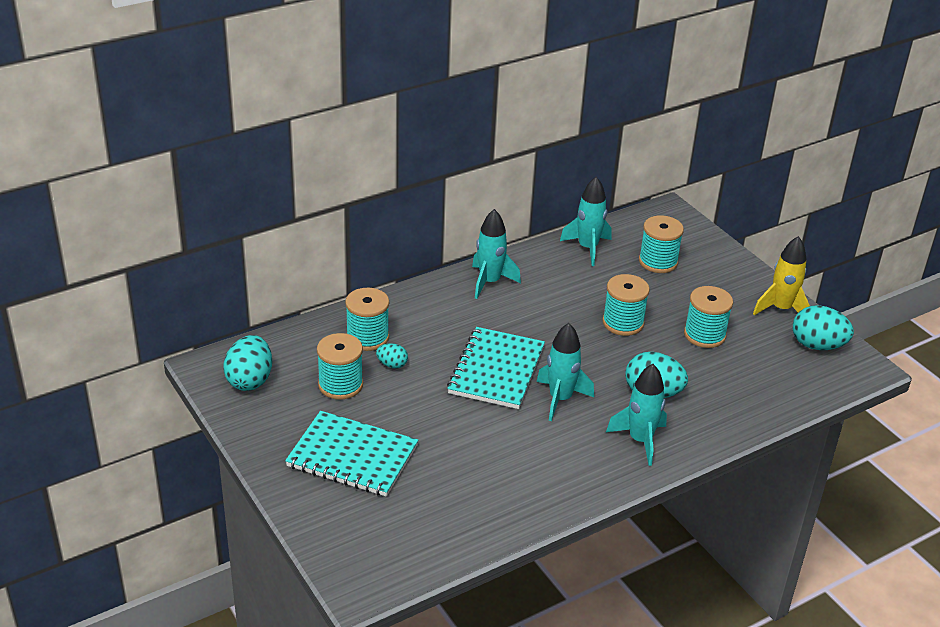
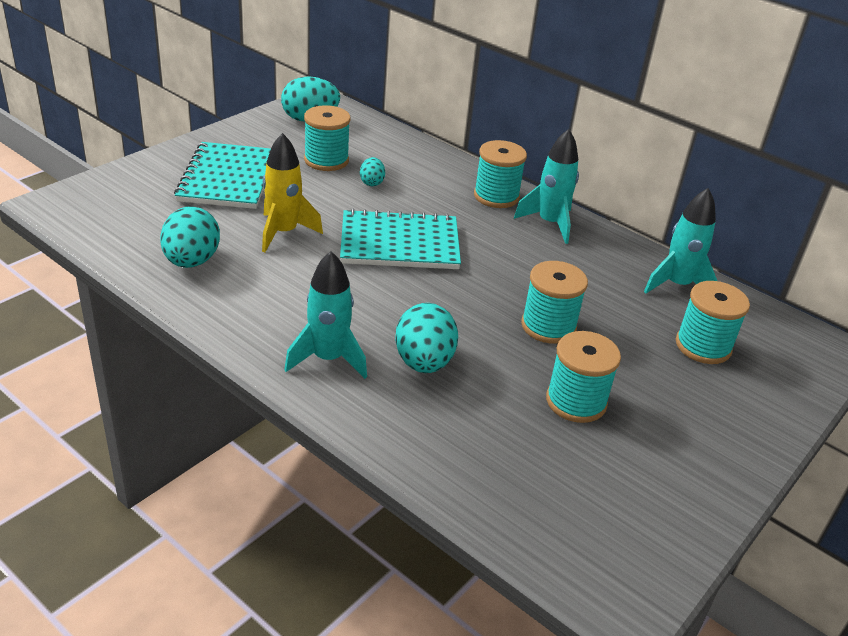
camera: 70 degrees right, 0 degrees up
(367, 337) = (405, 165): turquoise spool -> turquoise spool (496, 196)
(560, 399) = (374, 291): turquoise rocket -> none
(781, 309) = (699, 481): yellow rocket -> yellow rocket (283, 233)
(817, 345) = (639, 531): turquoise egg -> turquoise egg (191, 261)

